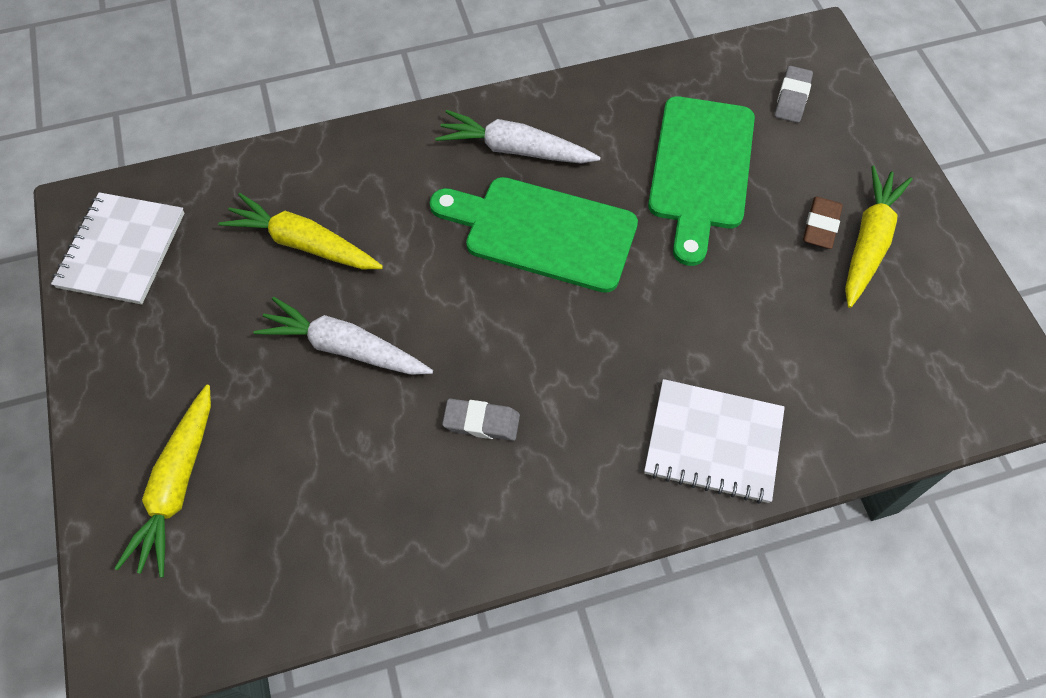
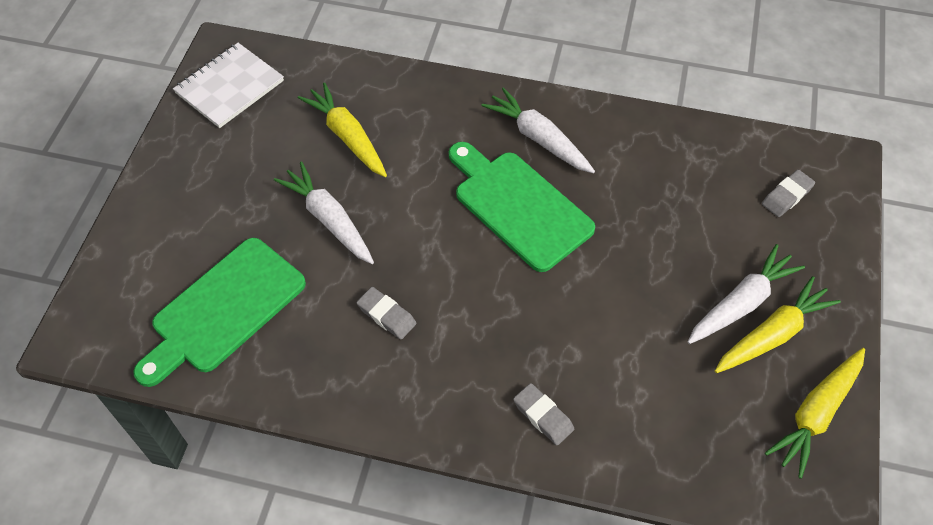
camera: 30 degrees right, 5 degrees down
(178, 485) = (168, 255): yellow carrot -> yellow carrot (816, 413)
(700, 169) = (672, 216): green cutting board -> green cutting board (224, 309)
(713, 442) = (543, 416): white notebook -> grey eraser
(820, 226) = (741, 303): brown eraser -> white carrot

